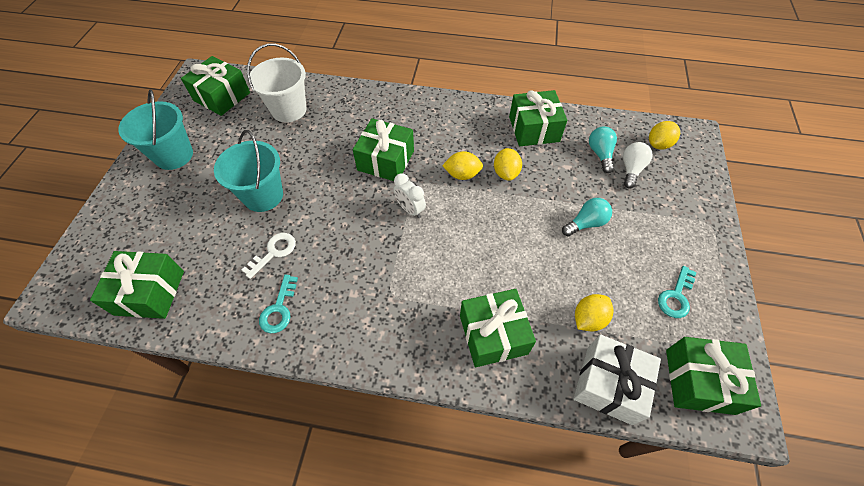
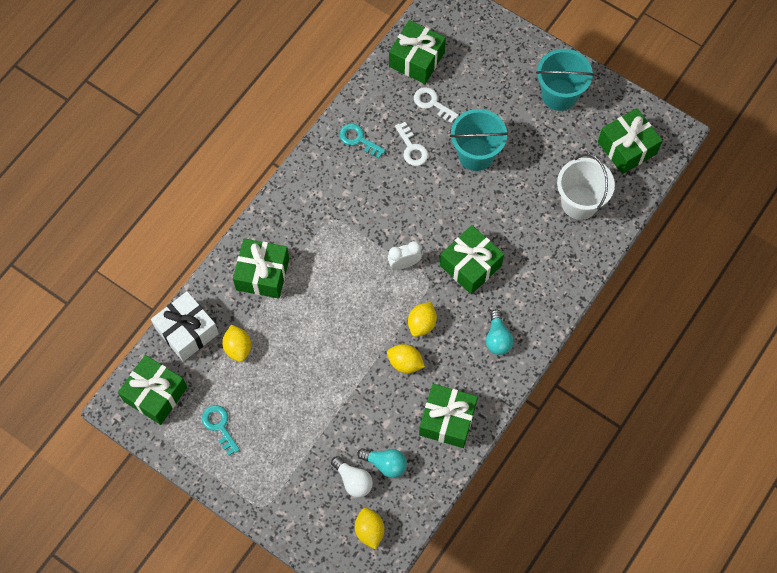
camera: 115 degrees right, 10 degrees up
(209, 255) = (432, 103): none -> white key
(586, 223) = (318, 400): turquoise light bulb -> turquoise light bulb (497, 338)

